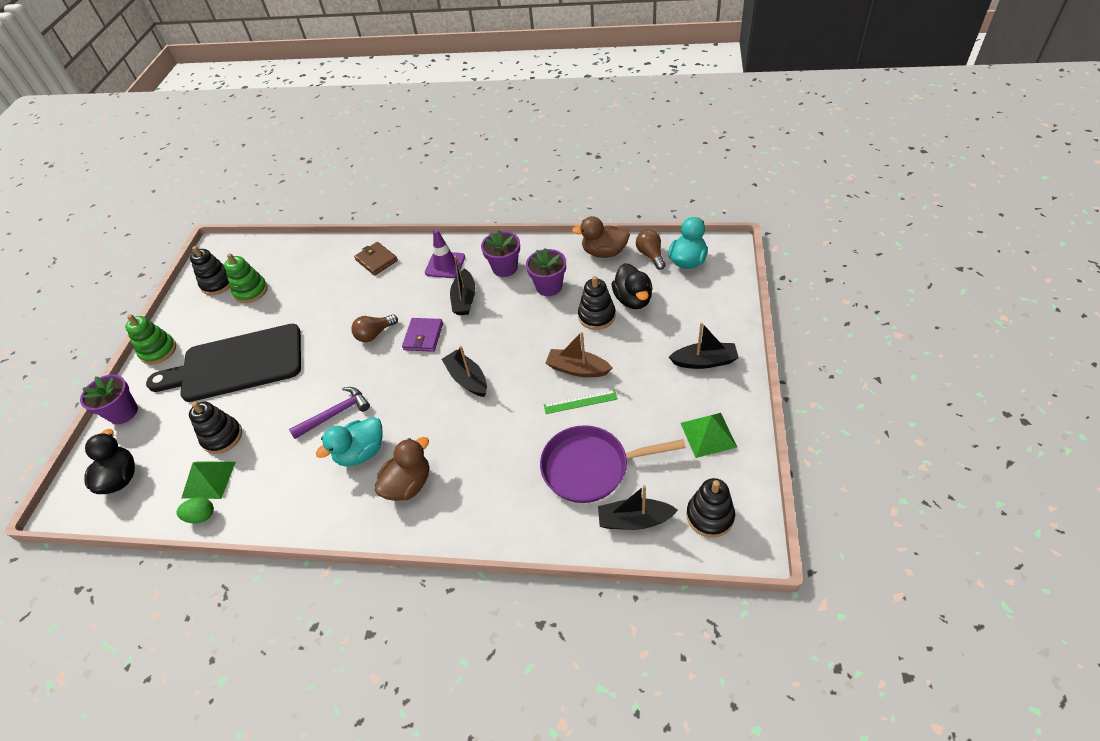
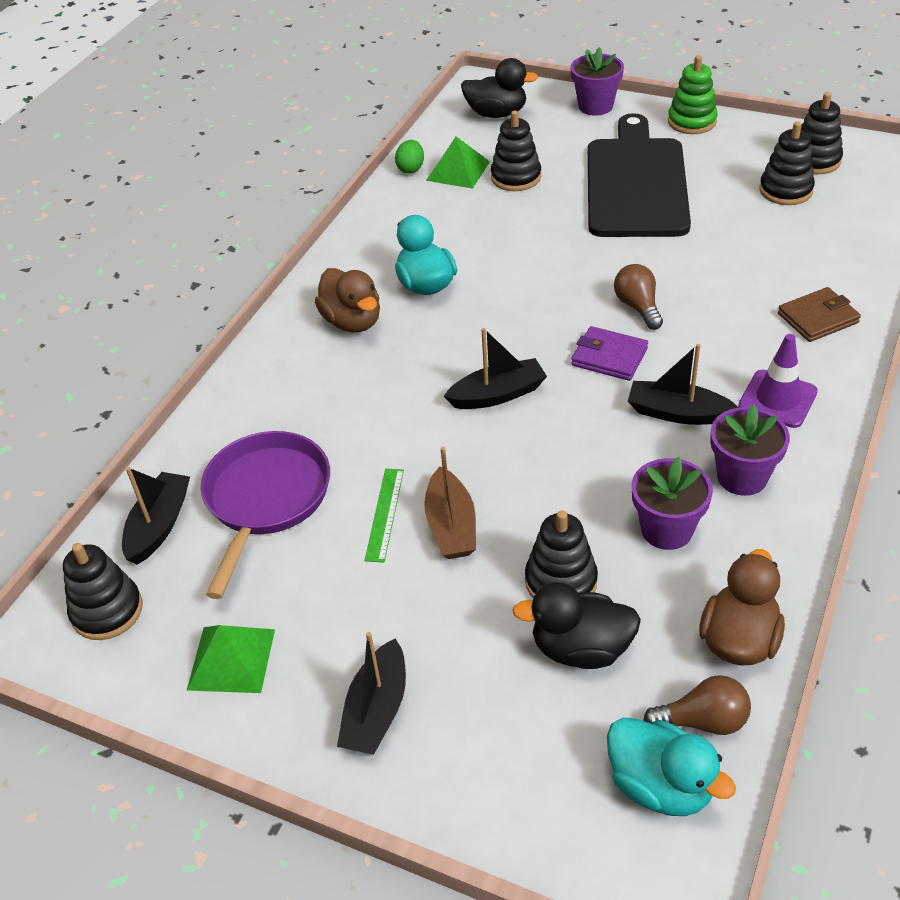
camera: 105 degrees right, 5 degrees down
(251, 291) = (785, 190): green stacking toy -> black stacking toy
(335, 414) = (502, 265): purple hammer -> none
(577, 369) = (451, 526): brown boat -> brown boat turned 135 degrees clockwise

